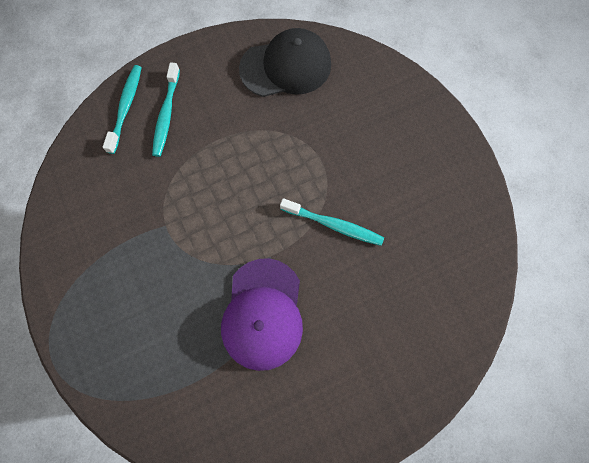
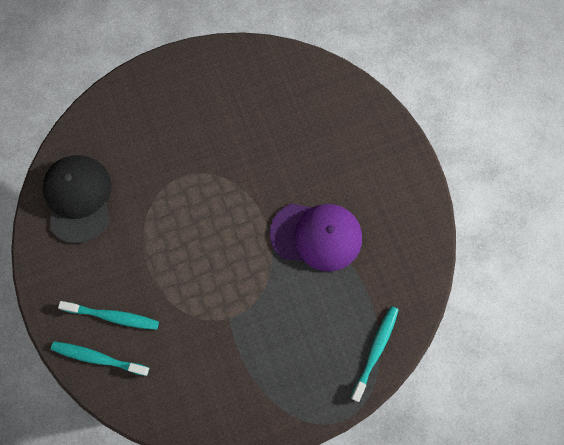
camera: 85 degrees left, 0 degrees up
(333, 225) = (245, 171): turquoise toothbrush -> turquoise toothbrush (375, 350)

